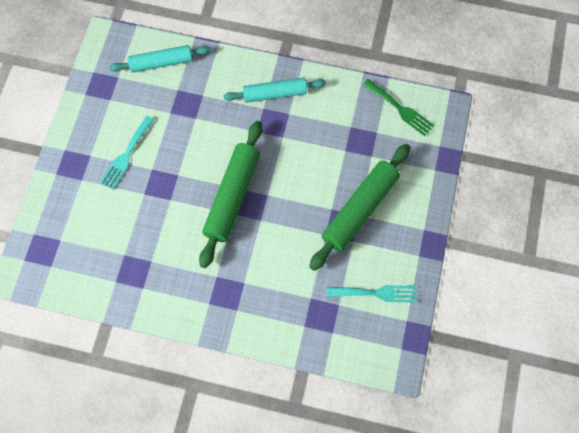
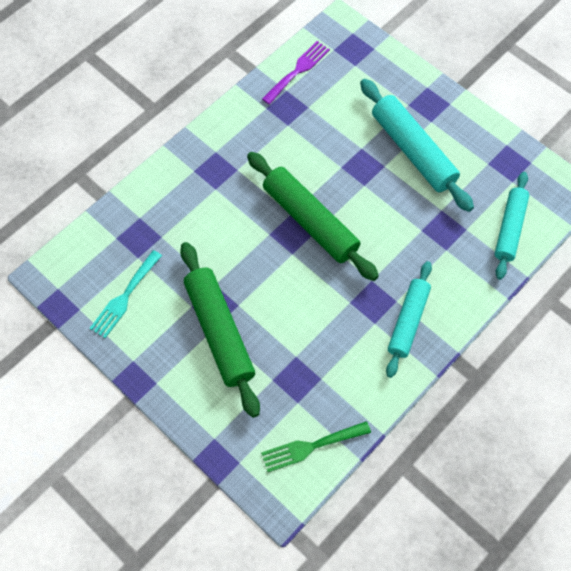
camera: 120 degrees right, 5 degrees down
(89, 283) = (298, 70): none -> purple fork
(126, 155) = (413, 151): turquoise fork -> turquoise rolling pin

